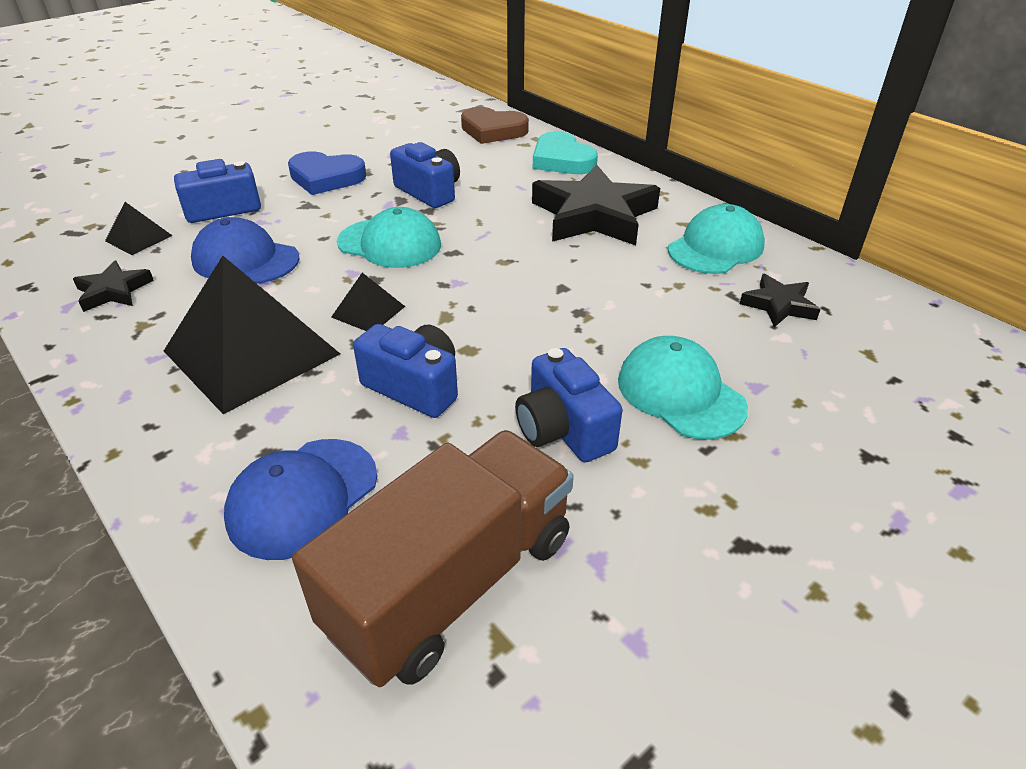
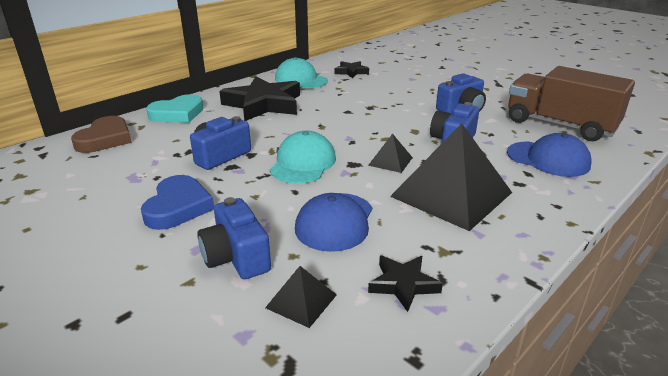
camera: 95 degrees left, 10 degrees down
(680, 393) = (424, 90): turquoise cap -> none

